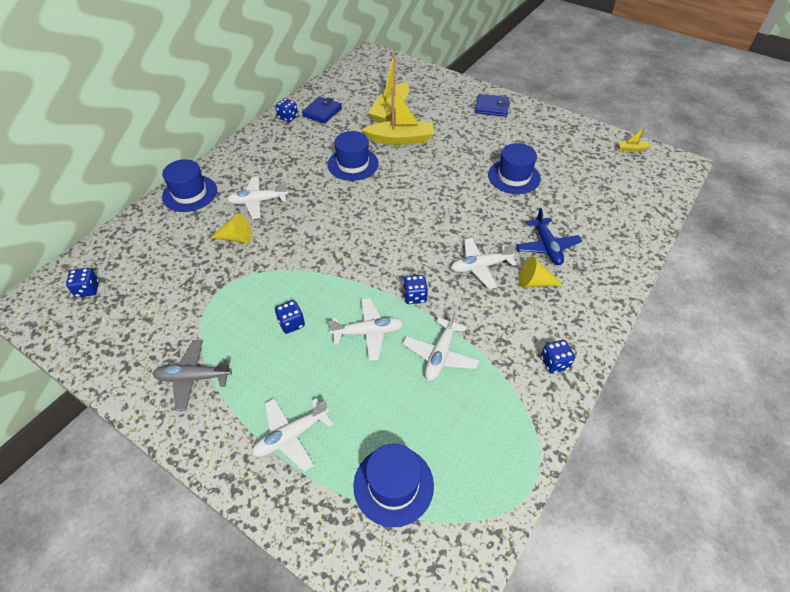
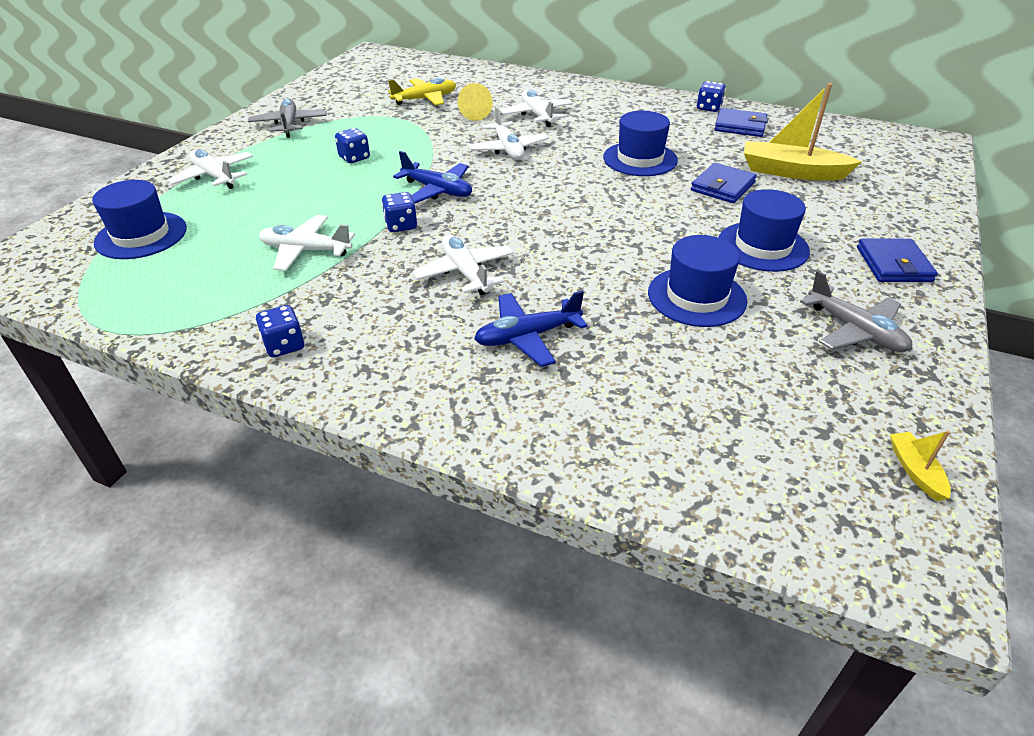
camera: 80 degrees right, 10 degrees down
(88, 289) = (391, 68): blue dice -> none
(186, 268) = (425, 99): none -> yellow plane
(190, 193) = (534, 82): blue hat -> blue hat (762, 246)
(367, 272) = (437, 190): none -> blue plane
(368, 332) = (342, 201): white plane -> white plane (508, 149)
(400, 139) = (722, 186): yellow boat -> blue wallet
(534, 282) = (442, 324): yellow cone -> none
(544, 135) = (855, 331): none -> grey plane

